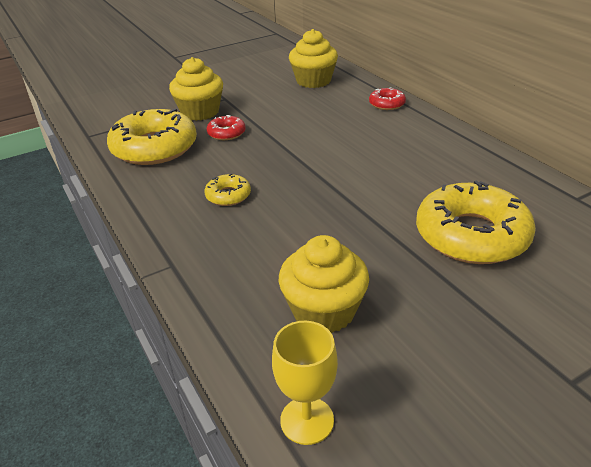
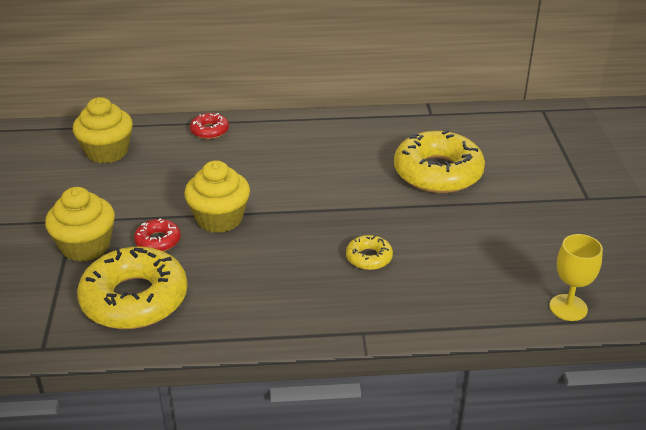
camera: 65 degrees left, 0 degrees up
(228, 195) = (281, 272): yellow donut -> yellow donut (369, 258)
(324, 311) = (473, 267): yellow cupcake -> yellow cupcake (219, 218)

